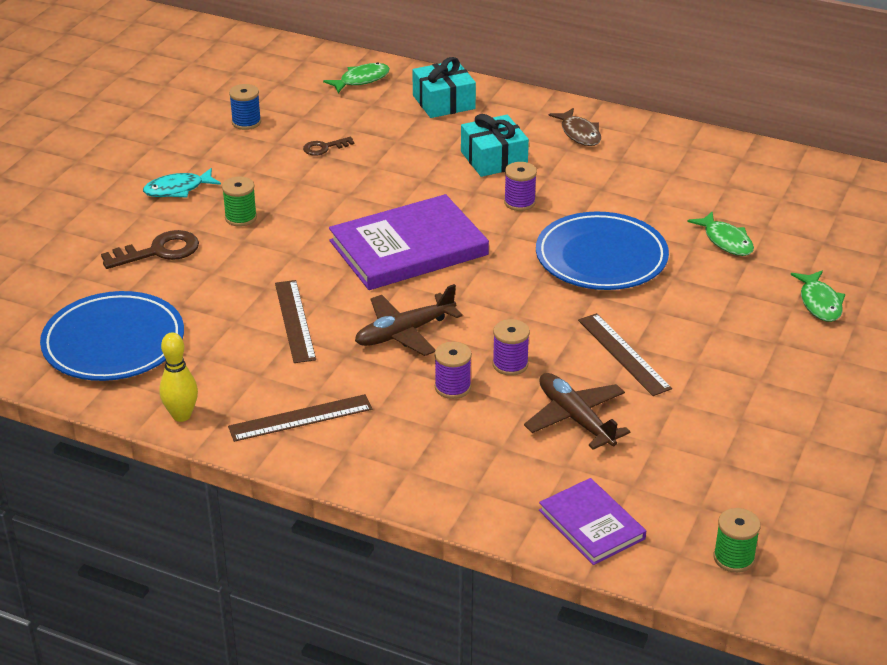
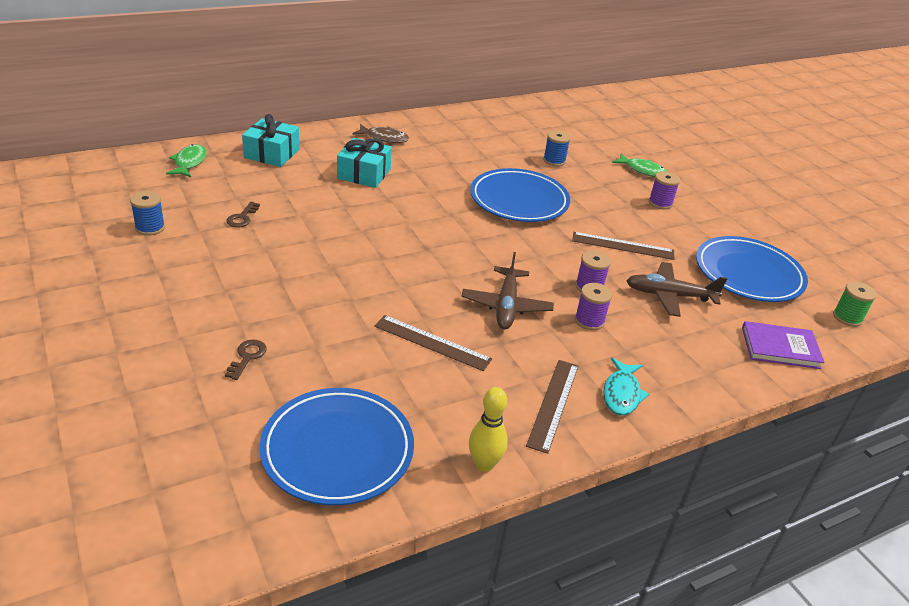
camera: 55 degrees left, 0 degrees up
(159, 251) = (247, 357): brown key -> brown key, size x0.58
(178, 189) = (179, 303): turquoise fish -> turquoise fish (622, 394)
(241, 218) = (267, 296): green spool -> none
(408, 248) = (413, 253): purple book -> none
(519, 202) = (424, 192): purple spool -> purple spool (660, 203)
(710, 456) = (748, 274): none -> blue plate
(726, 241) = (554, 161): green fish -> blue spool

